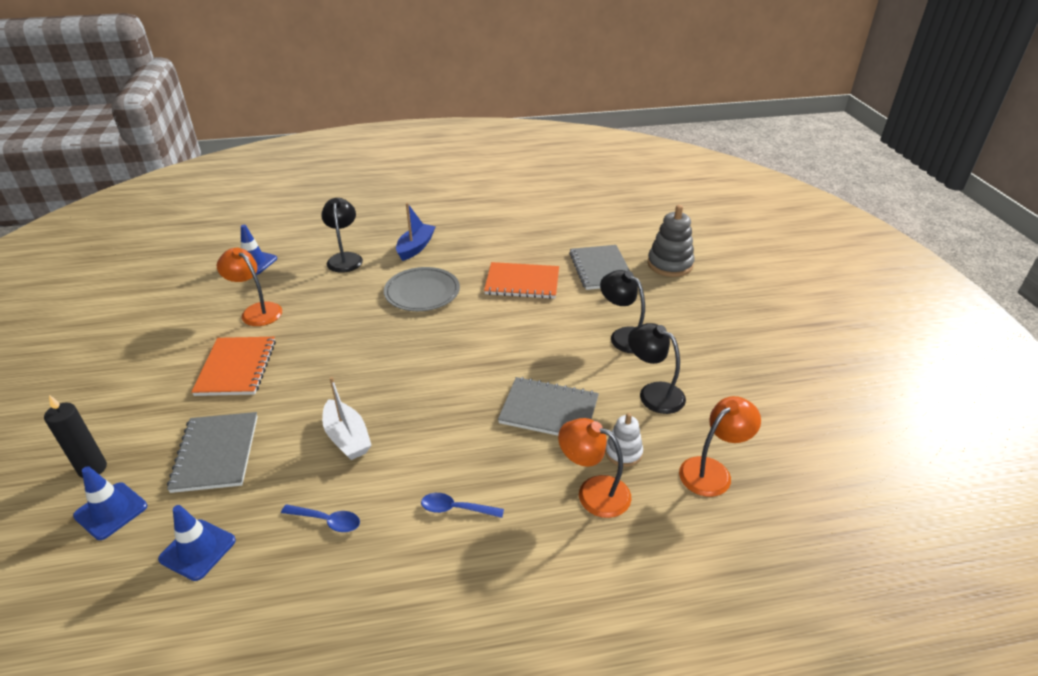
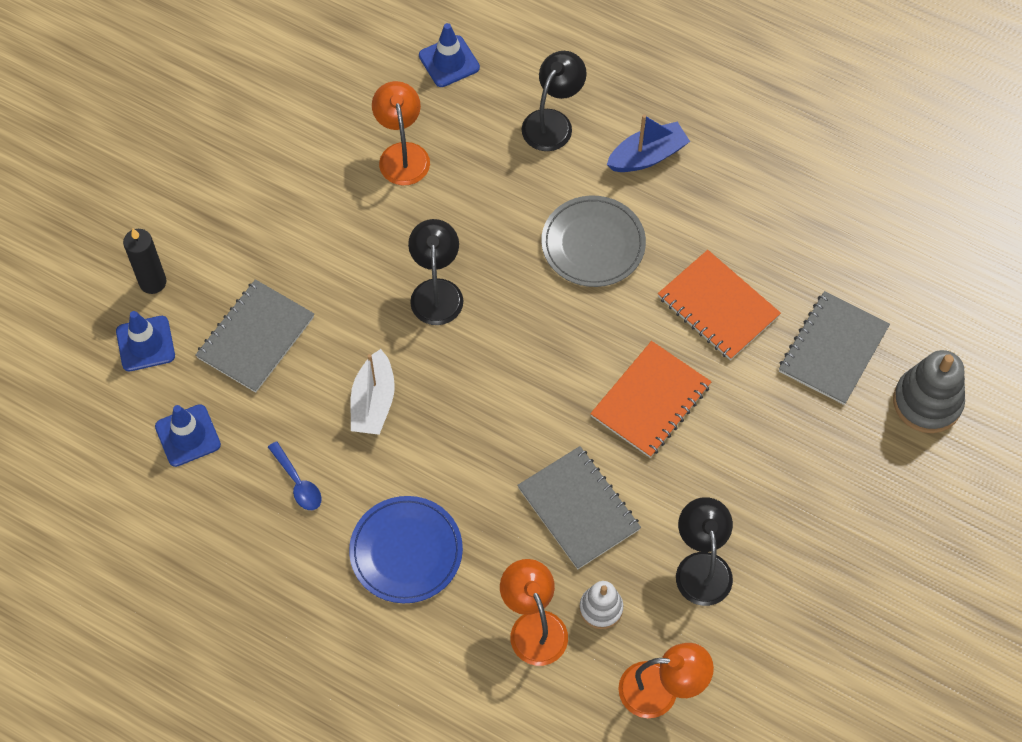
camera: 40 degrees right, 25 degrees up
(236, 368) = (334, 233): orange notebook -> orange notebook (650, 401)
(456, 509) = (406, 551): blue spoon -> blue plate
(624, 336) = (750, 471): black lamp -> black lamp (436, 291)

